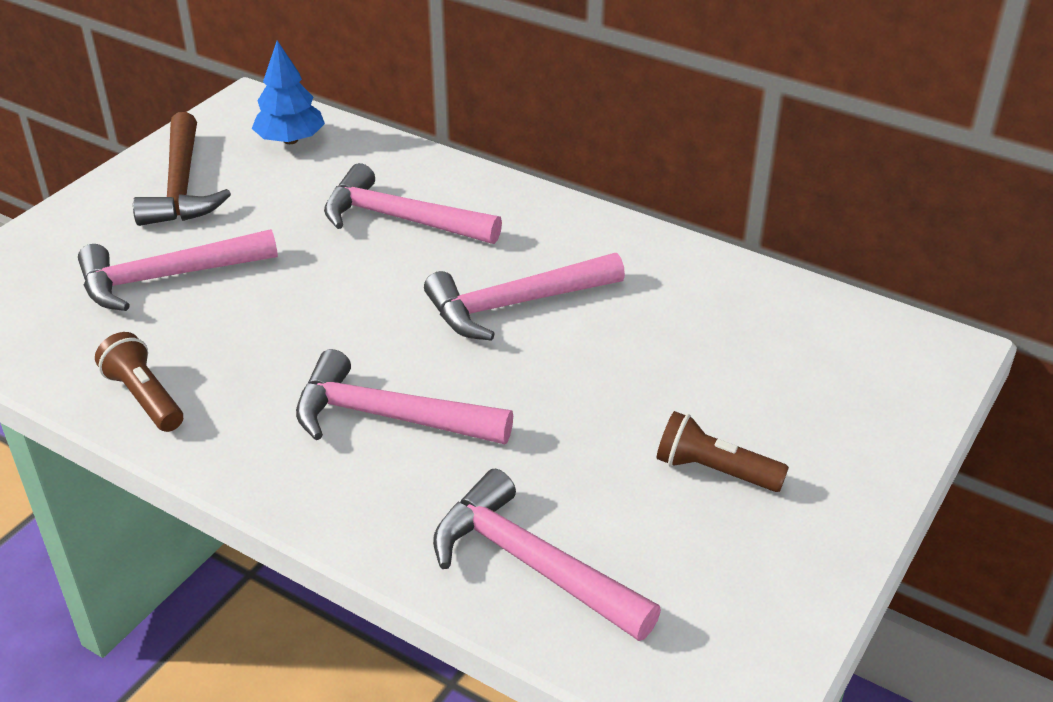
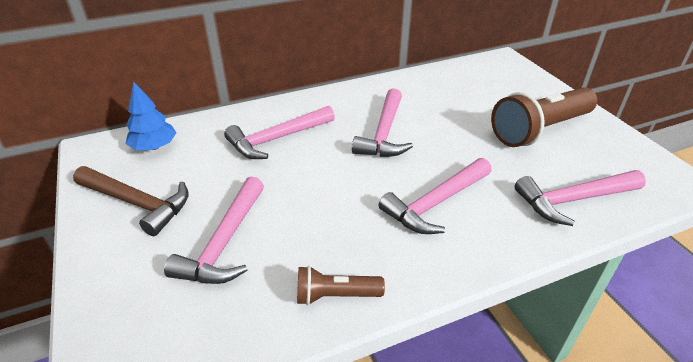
camera: 55 degrees left, 0 degrees up
(714, 471) = (540, 130): brown flashlight -> brown flashlight, size x1.96

